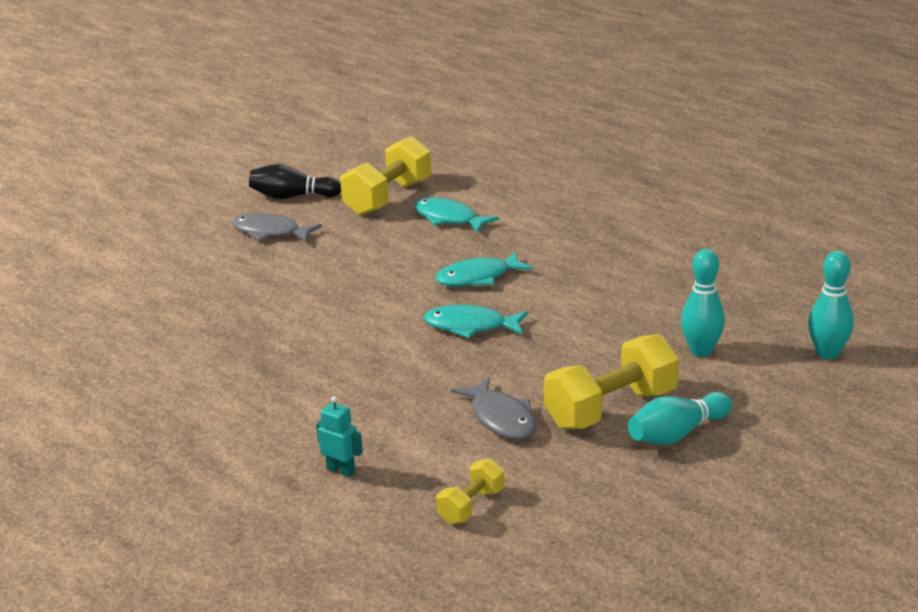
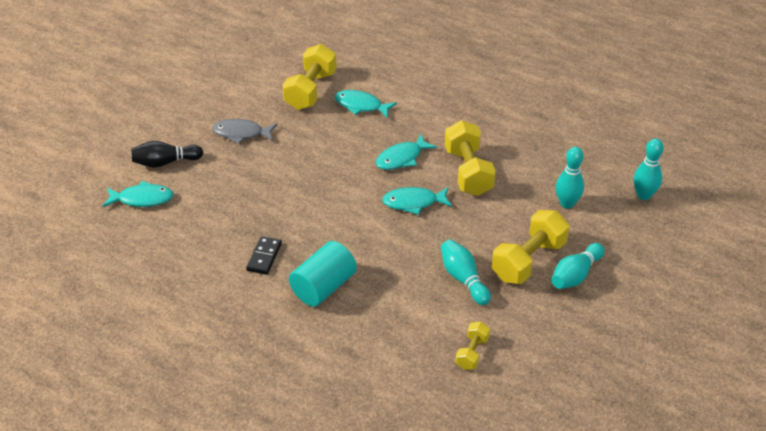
camera: 15 degrees left, 15 degrees up
(102, 286) = (142, 199): none -> turquoise fish
(227, 362) = (264, 257): none -> black domino
(292, 197) = (242, 97): black bowling pin -> black bowling pin (165, 162)
(292, 404) = (323, 287): none -> turquoise cylinder
(341, 470) = (379, 337): turquoise robot -> none
(501, 418) = (463, 279): grey fish -> turquoise bowling pin
(567, 301) = (468, 172): none -> yellow dumbbell

